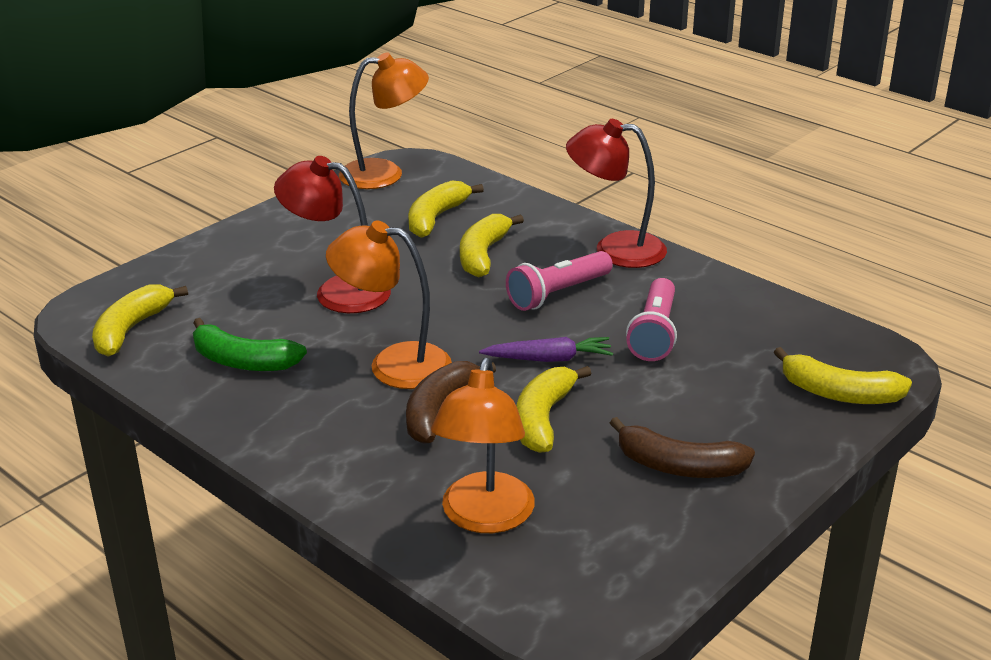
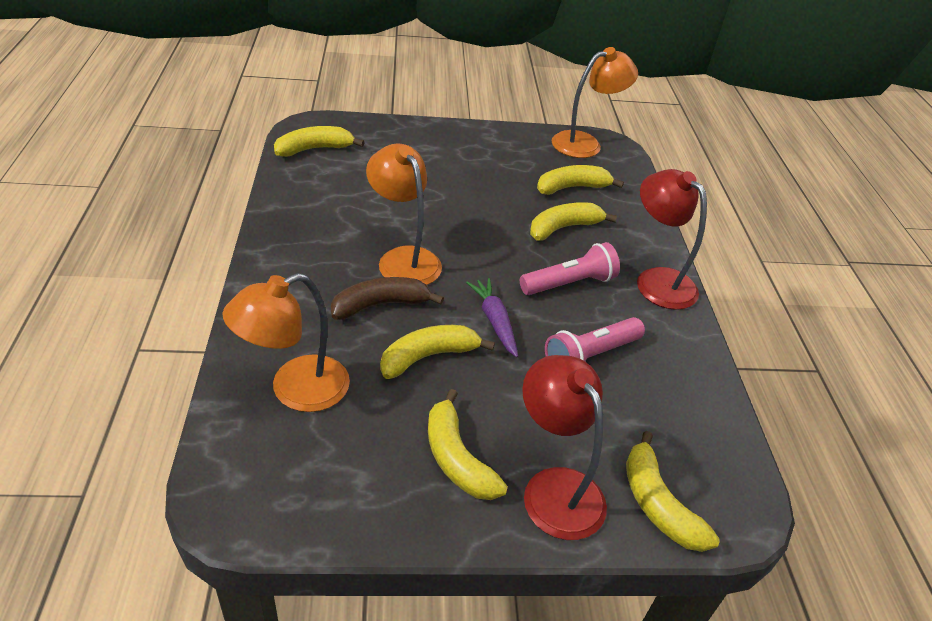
camera: 40 degrees right, 10 degrees up
(243, 361) = (334, 202): green banana -> none
(338, 291) = (445, 196): red lamp -> red lamp (555, 488)
(385, 174) = (585, 143): orange lamp -> orange lamp turned 60 degrees counterclockwise
(549, 359) = (494, 321): purple carrot -> purple carrot turned 150 degrees counterclockwise
(557, 294) = (569, 283): pink flashlight -> pink flashlight turned 150 degrees clockwise
(679, 466) = (457, 458): brown banana -> yellow banana

